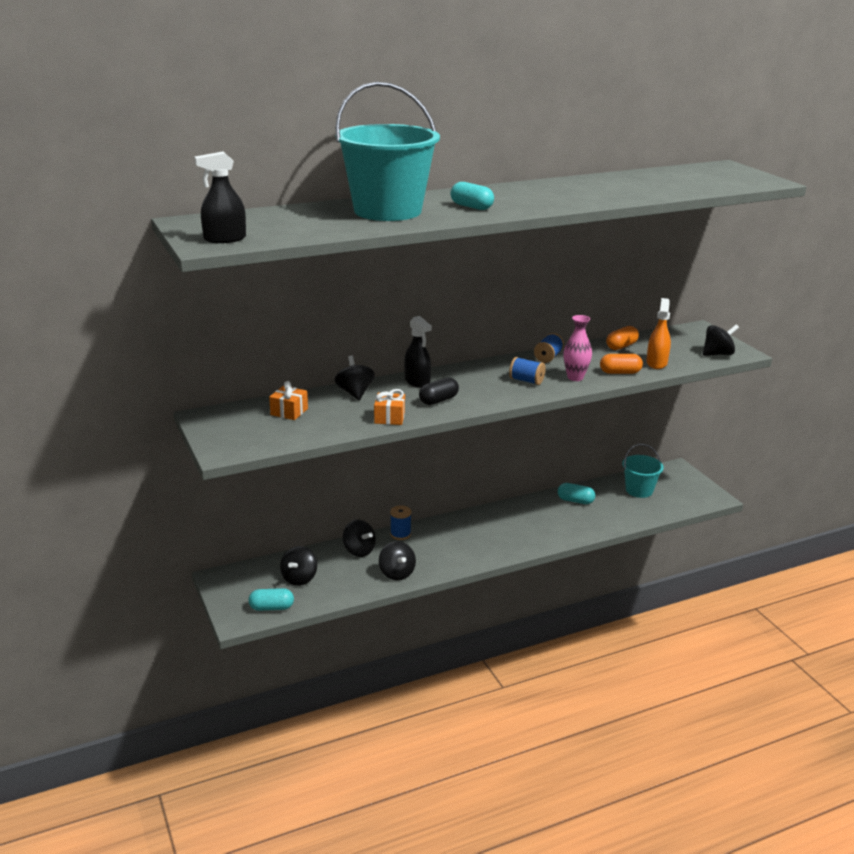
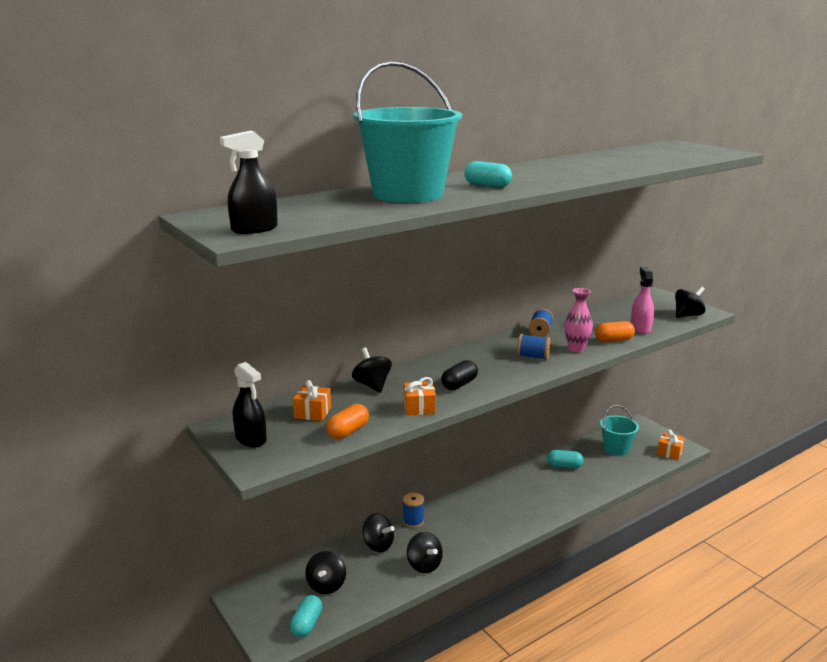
camera: 10 degrees left, 5 degrees down
(271, 607) = (307, 624): turquoise capsule -> turquoise capsule turned 60 degrees counterclockwise
(417, 381) = (429, 367): black spray bottle -> black spray bottle (251, 439)
(621, 346) = (600, 316): orange capsule -> orange capsule (348, 431)
(656, 363) = (640, 328): orange spray bottle -> pink spray bottle
(696, 500) = (669, 452): none -> orange gift

